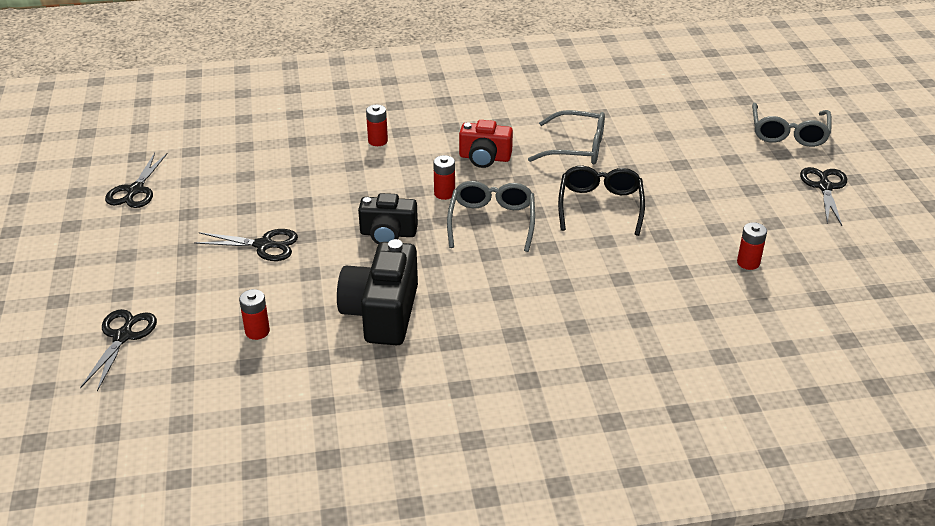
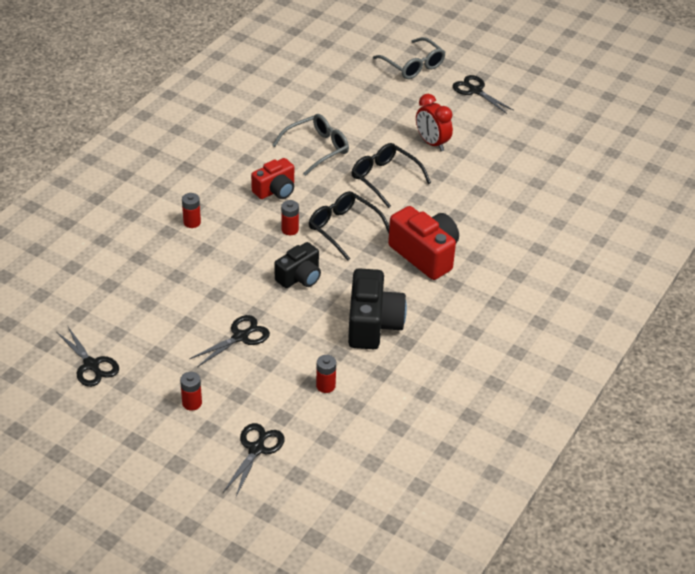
camera: 50 degrees left, 5 degrees up
(123, 336) = (256, 449): black scissors -> black scissors turned 60 degrees clockwise
(382, 313) = (373, 324): black camera -> black camera turned 135 degrees counterclockwise
(492, 221) = (343, 228): grey glasses -> black glasses
(530, 291) = (425, 255): none -> red camera
(699, 204) = (432, 143): none -> red clock
(748, 262) = (501, 162): red battery -> red battery (192, 403)

